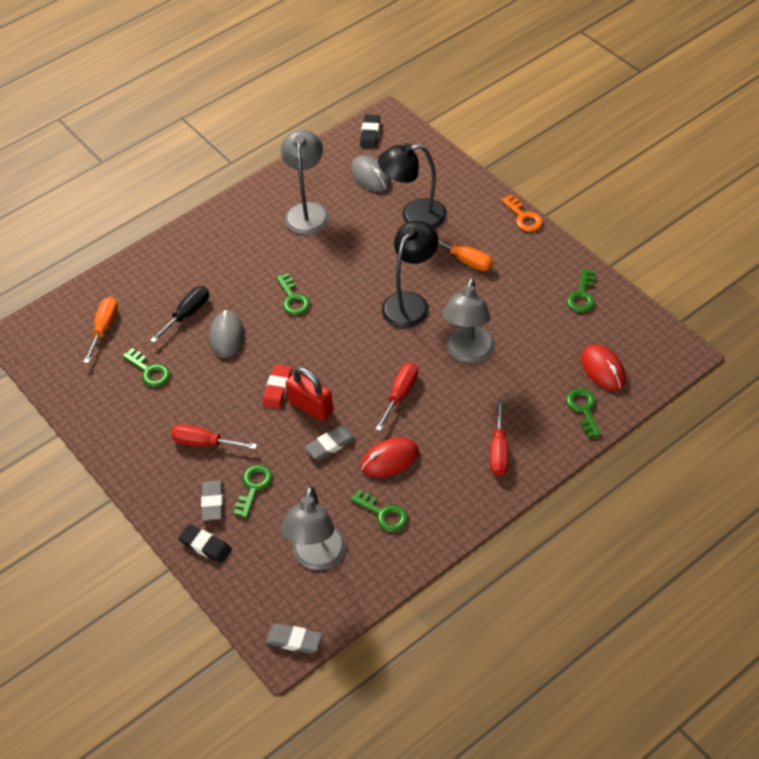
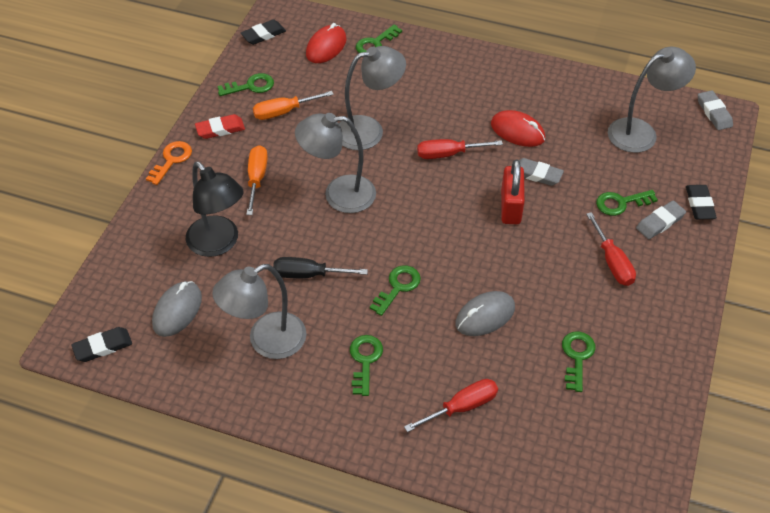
camera: 125 degrees left, 0 degrees up
(104, 328) = (561, 437): orange screwdriver -> orange screwdriver (284, 112)
(187, 314) = (484, 368): black screwdriver -> black screwdriver (308, 274)
(277, 389) = (512, 241): red eraser -> red eraser (220, 129)
(383, 514) = (568, 113): green key -> green key (365, 361)
(410, 302) = (338, 194): black lamp -> grey lamp
(499, 451) = (454, 74): red screwdriver -> red screwdriver (462, 407)
(651, 330) = (263, 35): none -> black eraser

